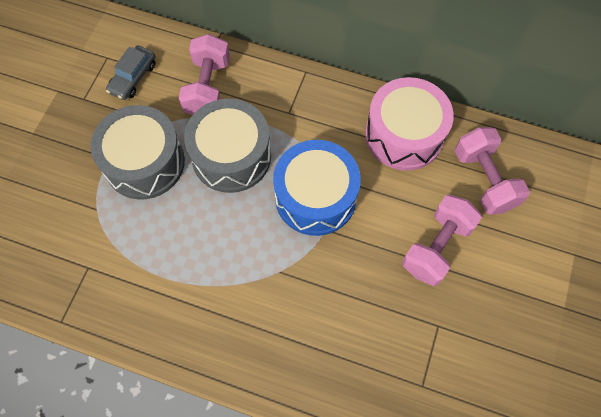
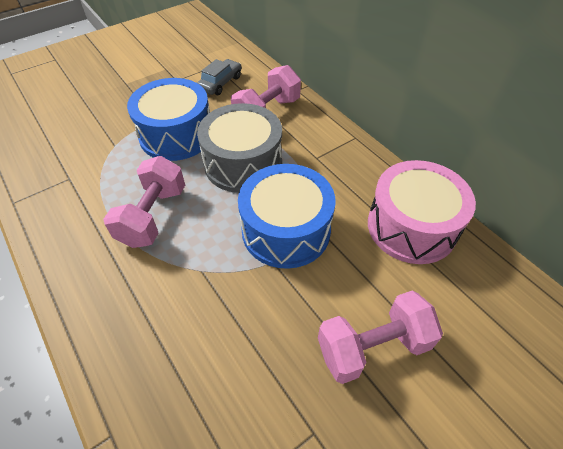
camera: 35 degrees right, 15 degrees down
(133, 78) = (220, 83): grey car -> grey car turned 150 degrees clockwise
(144, 162) = (176, 135): grey drum -> blue drum
(484, 180) = (475, 313): pink dumbbell -> pink dumbbell (153, 216)

